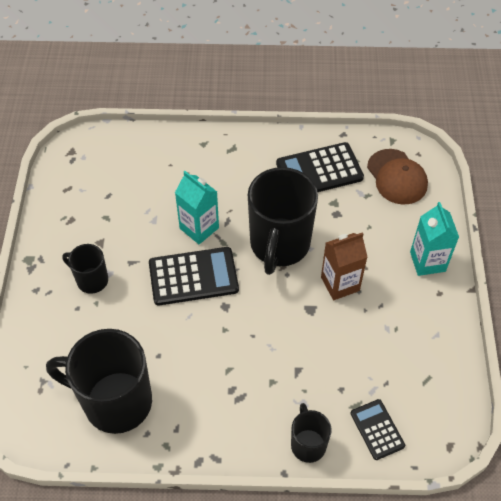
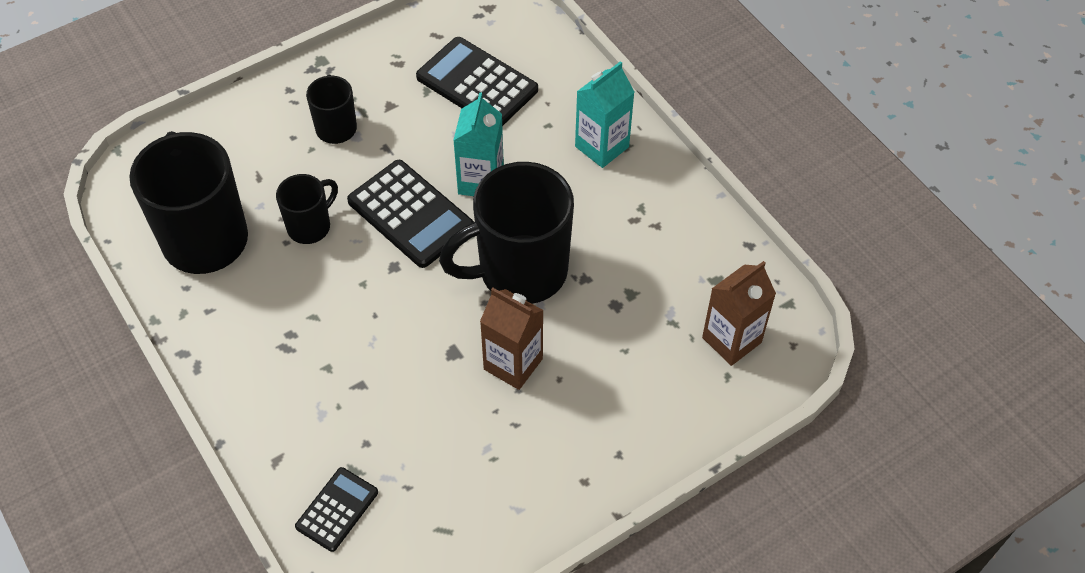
camera: 55 degrees right, 0 degrees up
(308, 444) = (271, 447): black mug -> black mug (310, 226)
(319, 171) = (667, 251): black calculator -> black calculator (477, 84)
(397, 177) = (731, 340): brown cap -> brown carton
(427, 261) = (623, 443): turquoise carton -> turquoise carton (602, 147)

